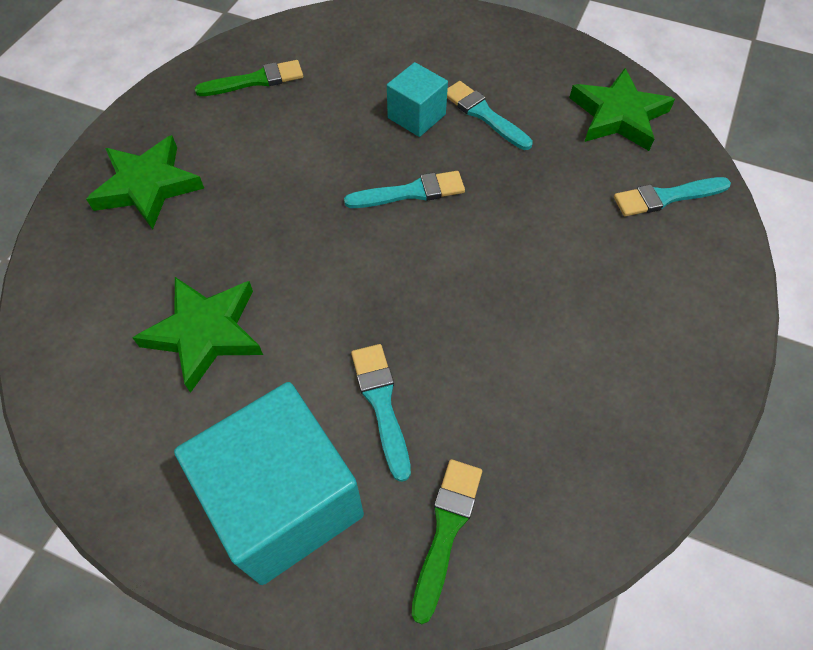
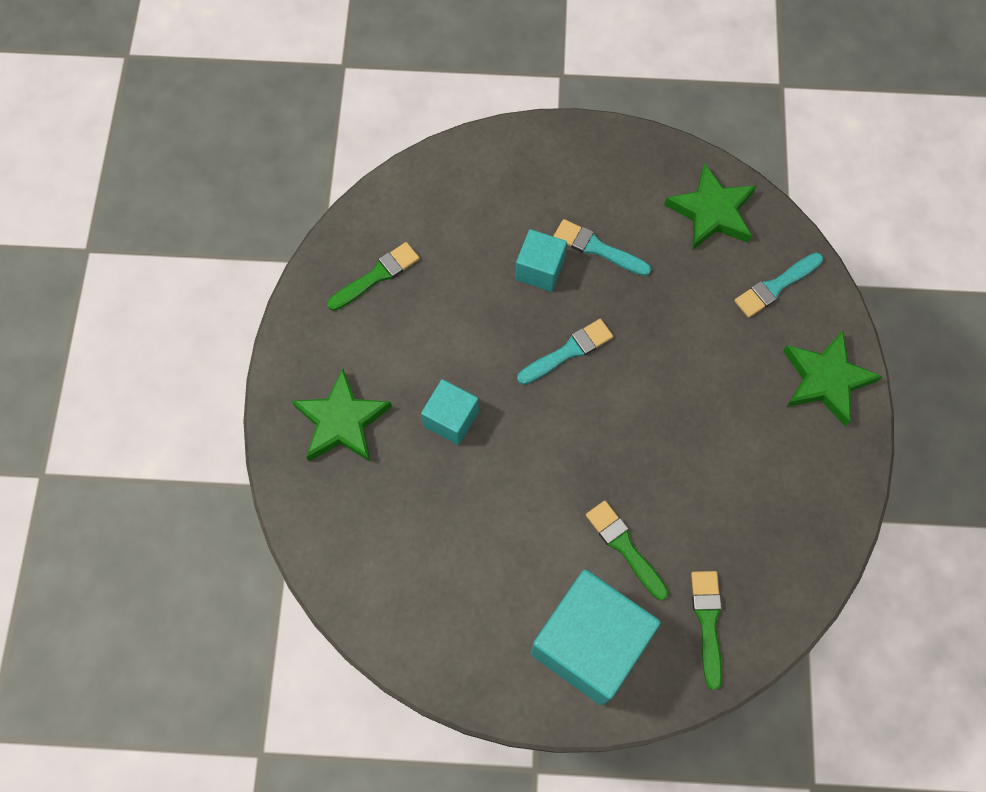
camera: 20 degrees left, 10 degrees up
(205, 333) = (464, 538): green star -> green star (825, 379)
(257, 216) = (451, 419): none -> turquoise cube
(381, 404) = (624, 547): turquoise brush -> green brush

